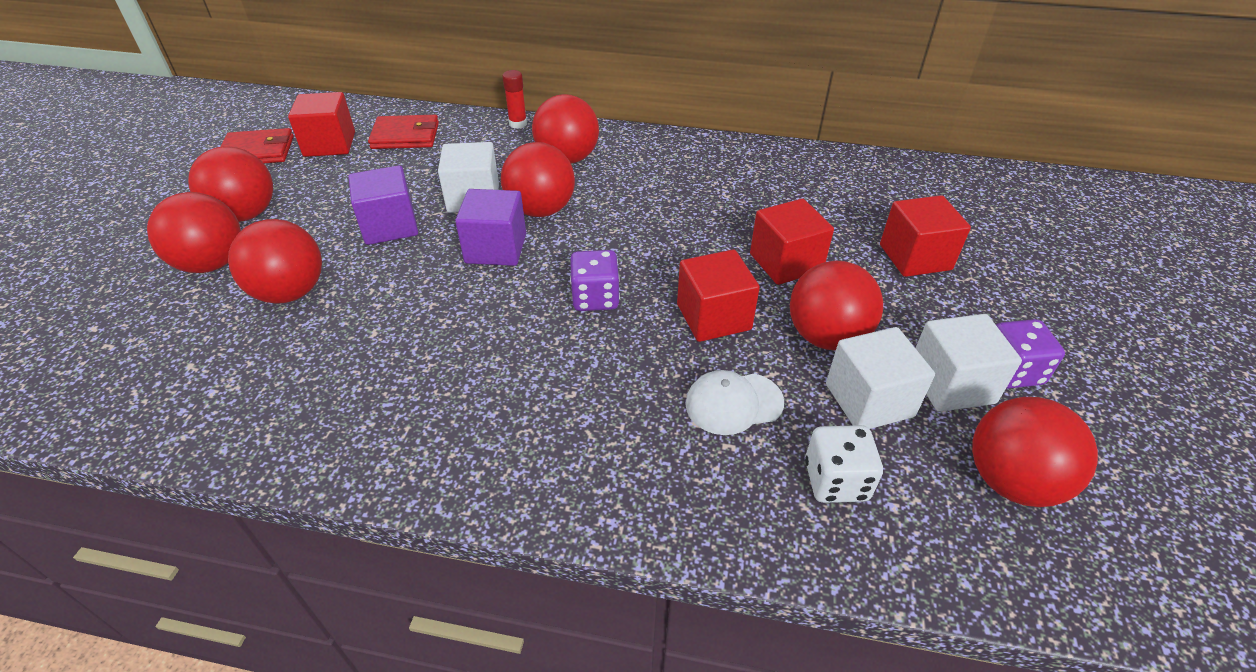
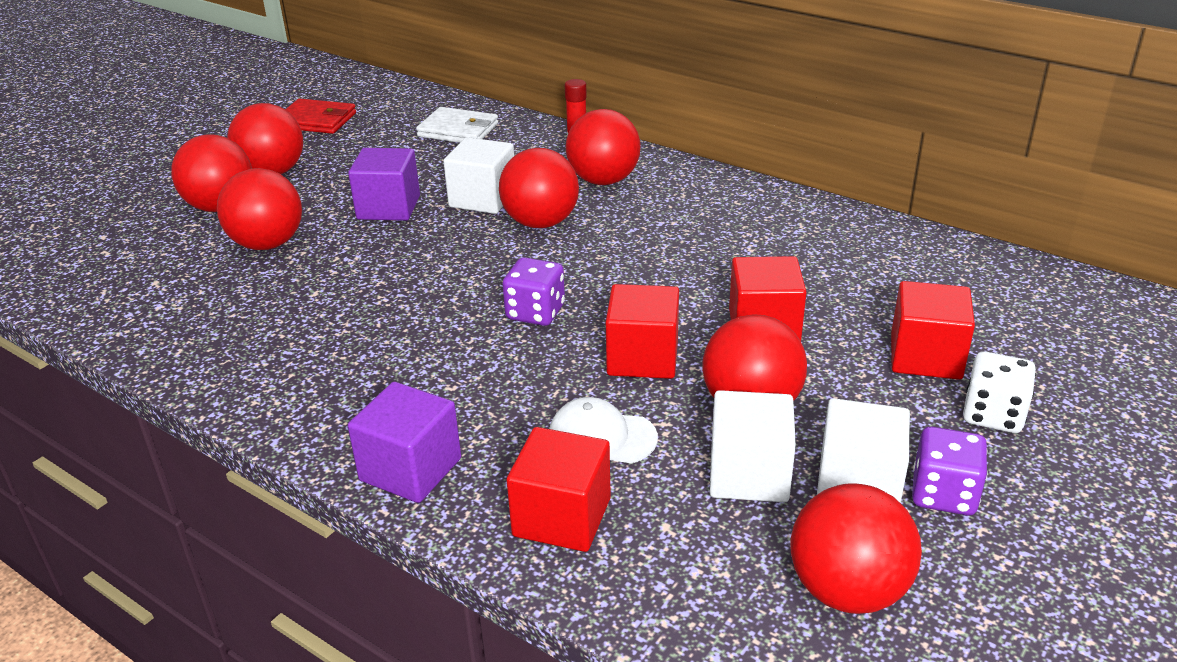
camera: 25 degrees right, 10 degrees down
(330, 144) = (383, 125): red cube -> red cube (562, 517)
(405, 136) = (458, 130): red wallet -> white wallet
(496, 248) = (472, 248): purple cube -> purple cube (410, 469)
(836, 480) = (652, 531): white dice -> white dice (993, 415)

